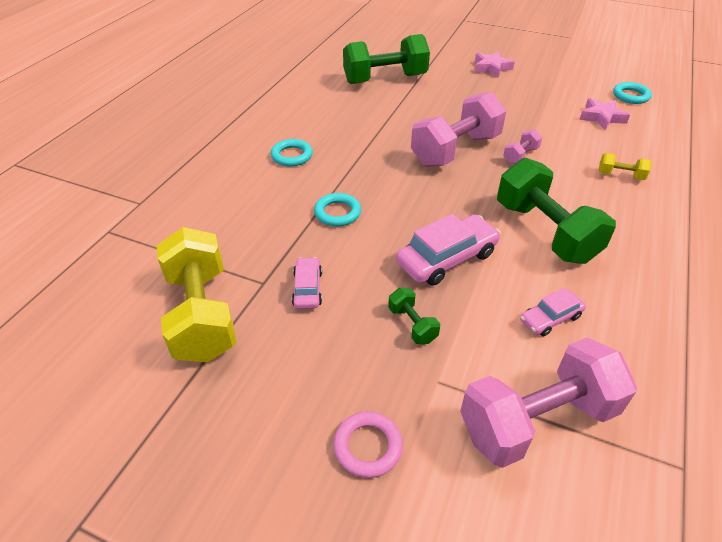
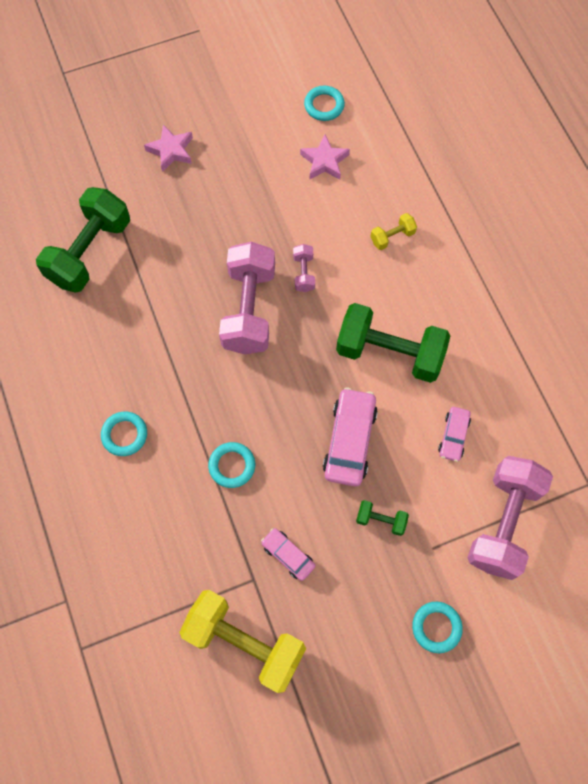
camera: 45 degrees left, 25 degrees up
(368, 446) = (436, 627): pink ring -> turquoise ring

